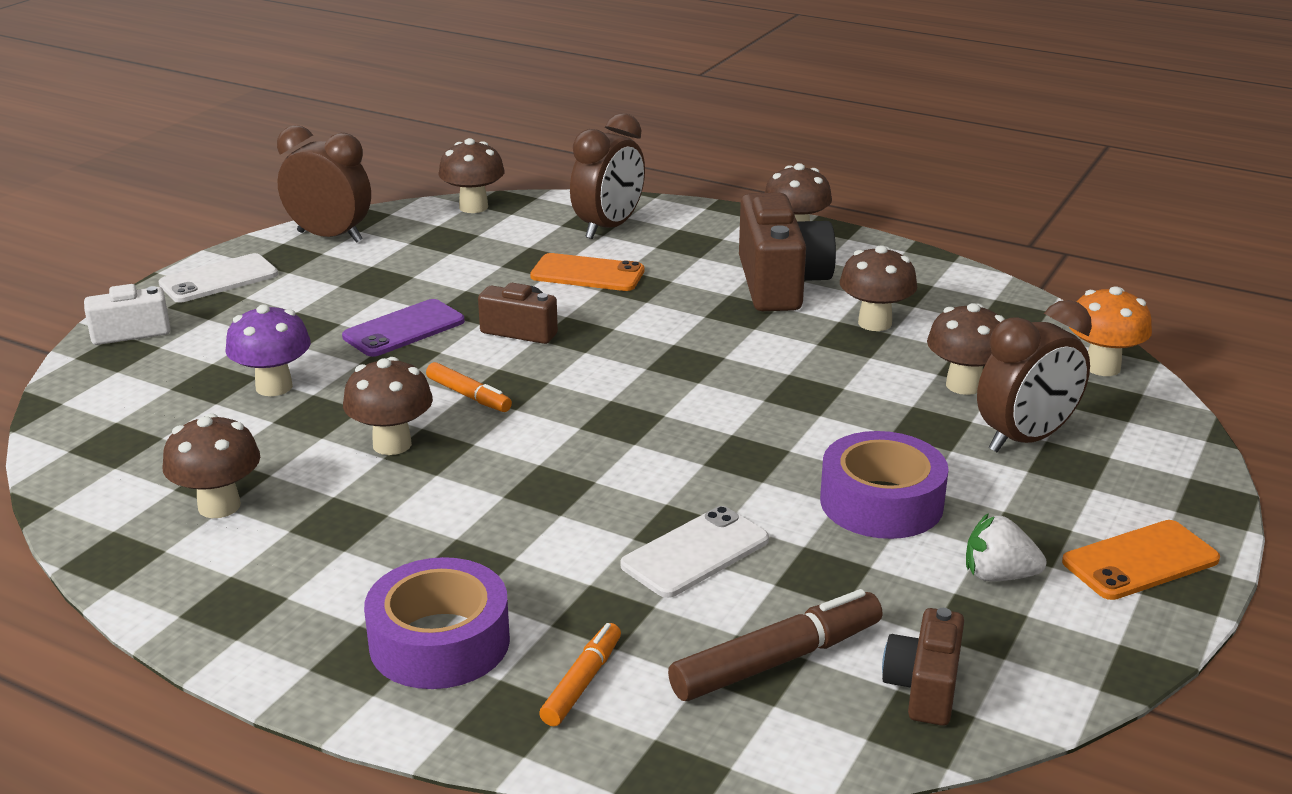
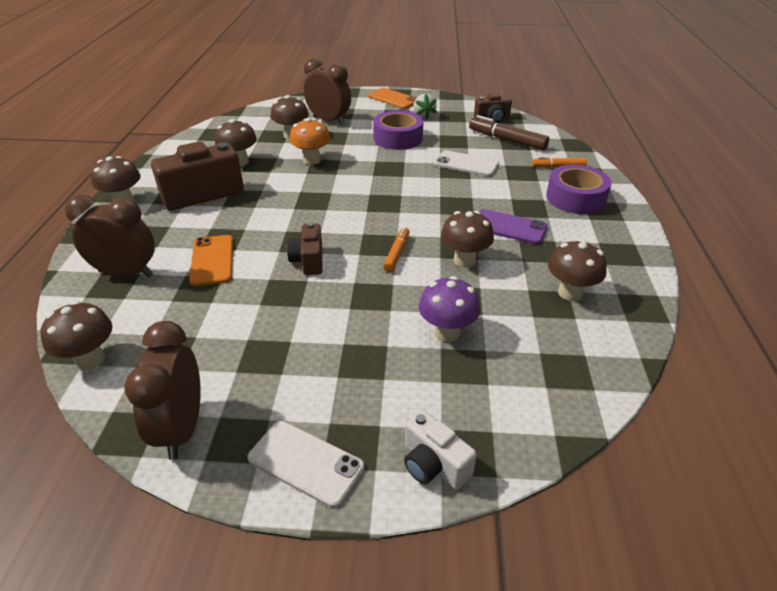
camera: 115 degrees left, 10 degrees up
(404, 329) = (334, 309): purple phone -> purple phone (508, 227)
(1102, 367) = (257, 114): orange mushroom -> orange mushroom (312, 160)

